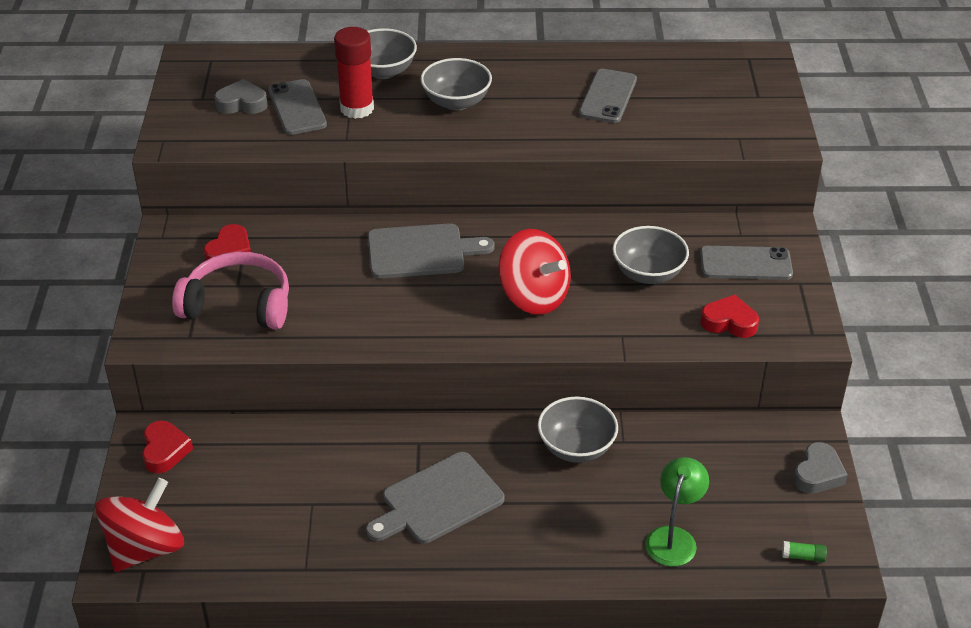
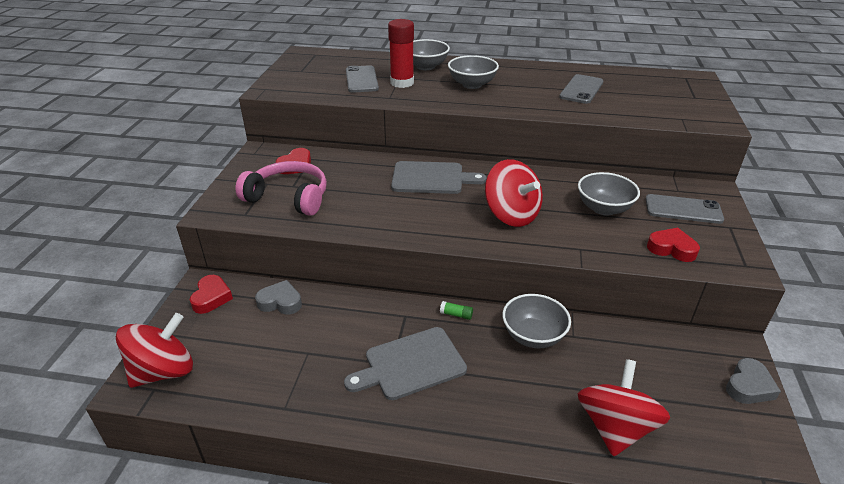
camera: 10 degrees right, 5 degrees down
(242, 103) = (326, 75): grey heart -> grey heart (280, 302)
(674, 538) = (615, 427): green lamp -> red spinning top
(803, 556) = (742, 465): green glue stick -> green glue stick (456, 314)

